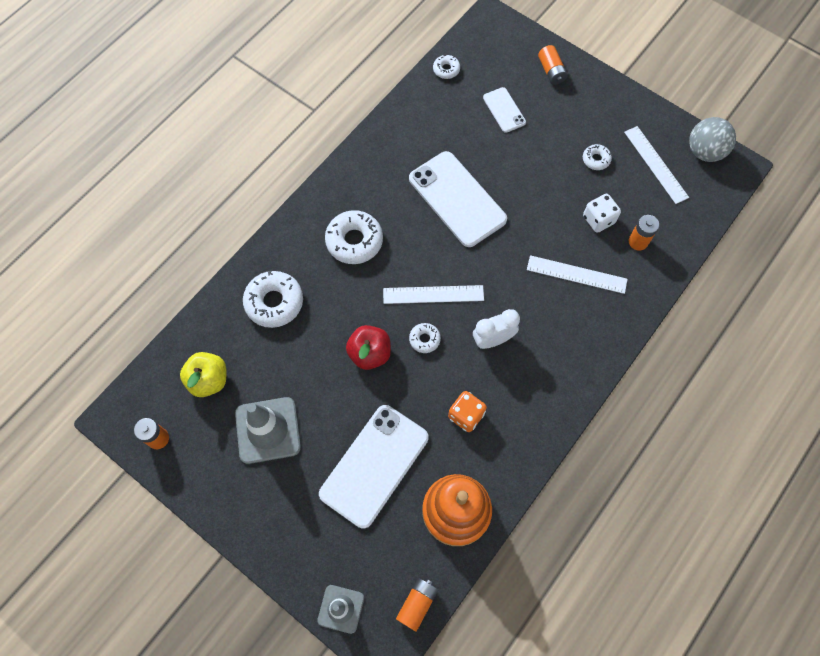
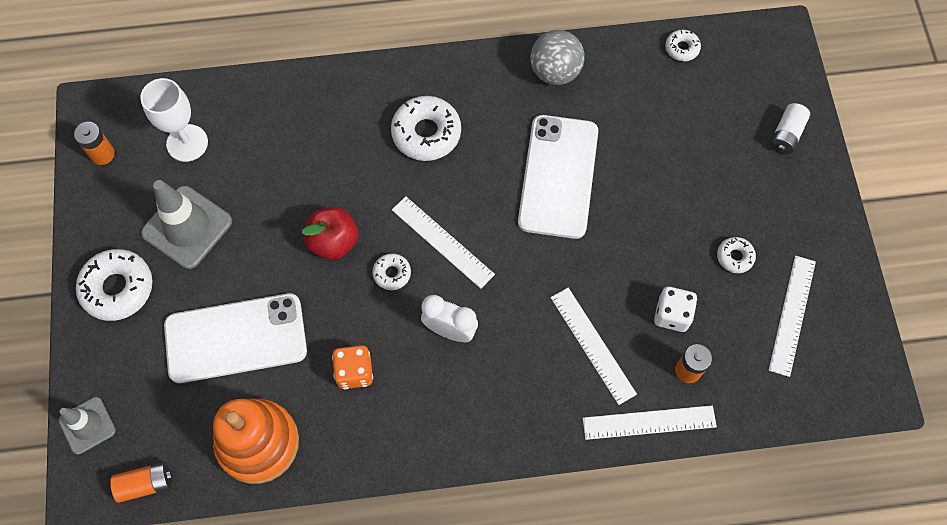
camera: 45 degrees right, 0 degrees up
(209, 380) = (187, 143): yellow apple -> white goblet
(274, 302) = (304, 126): white donut -> white donut (118, 288)
(504, 110) = (696, 132): white phone -> none
(551, 71) = (786, 135): orange battery -> white battery
(649, 287) = (649, 422): none -> white ruler
(704, 152) = (859, 348): grey ball -> grey ball (555, 71)

